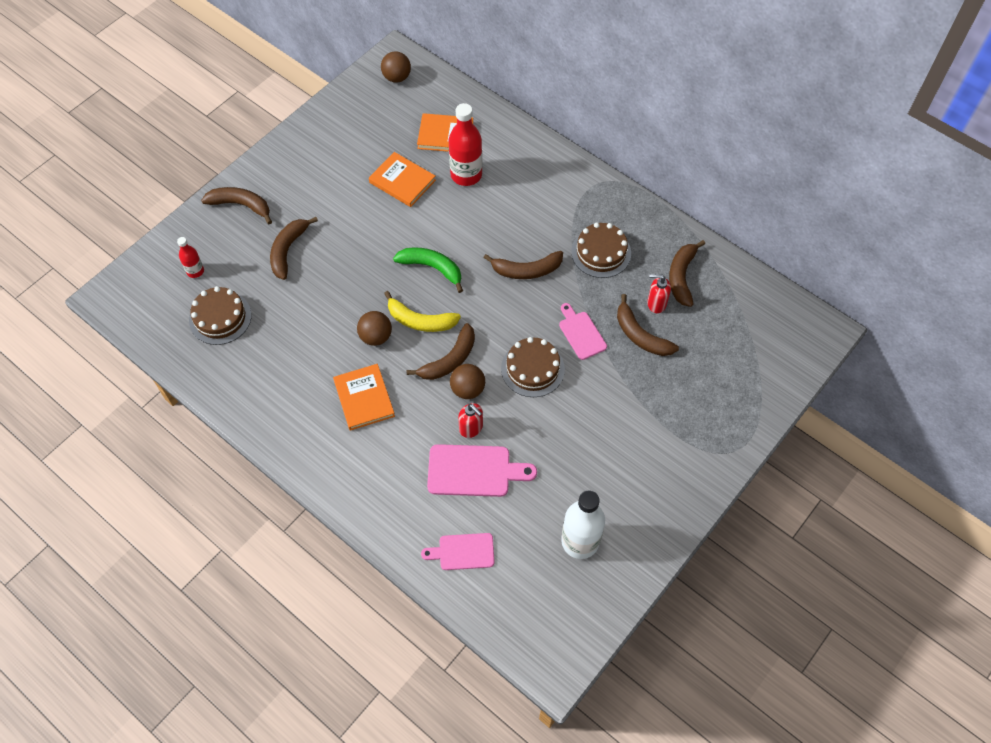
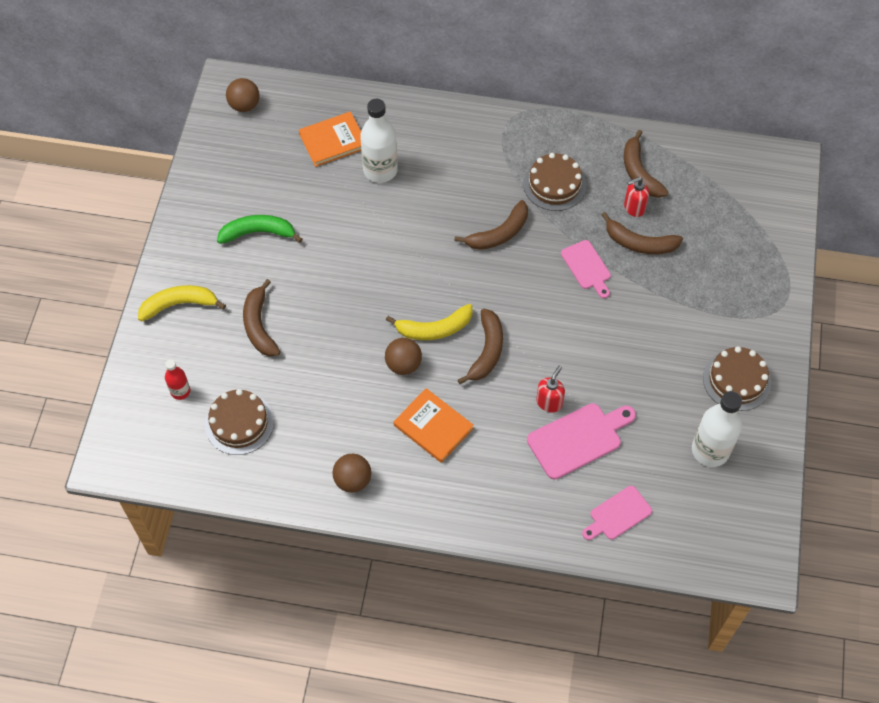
camera: 30 degrees left, 0 degrees up
(241, 205) = (179, 305): brown banana -> yellow banana
(402, 181) = (323, 205): orange book -> none
(432, 268) = (410, 274): green banana -> green banana (258, 233)
(466, 175) = (380, 170): red bottle -> white bottle
(468, 389) = (522, 369): brown ball -> brown ball (353, 480)
(471, 428) = (549, 402): red soap dispenser -> red soap dispenser turned 75 degrees counterclockwise
(532, 368) = (566, 321): brown cake -> brown cake (736, 380)
(581, 333) = (587, 267): pink cutting board -> pink cutting board turned 150 degrees counterclockwise

